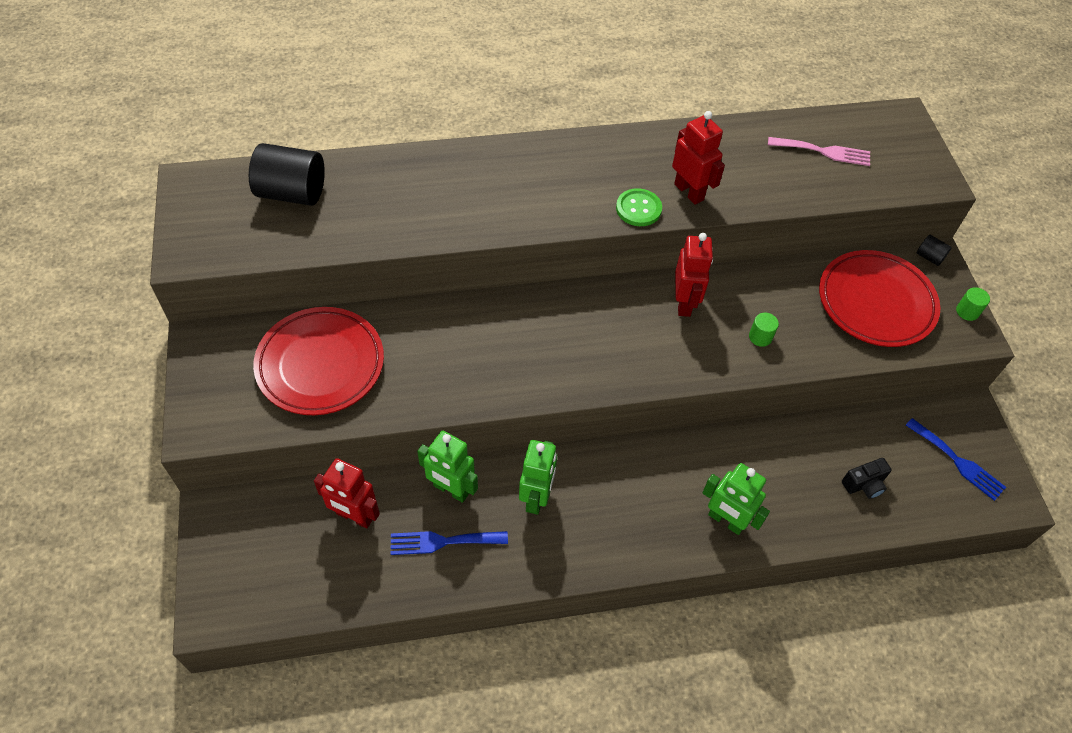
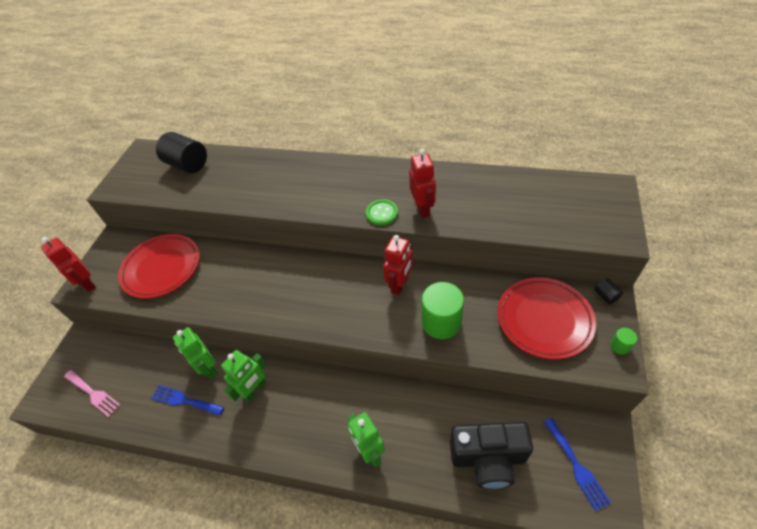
camera: 30 degrees right, 5 degrees down
(354, 516) = (147, 367): red robot -> red robot (87, 283)
(760, 337) = (441, 322): green cylinder -> green cylinder, size x2.21
(824, 151) = (537, 200): pink fork -> pink fork (93, 393)
(864, 484) = (488, 458): black camera -> black camera, size x2.16

